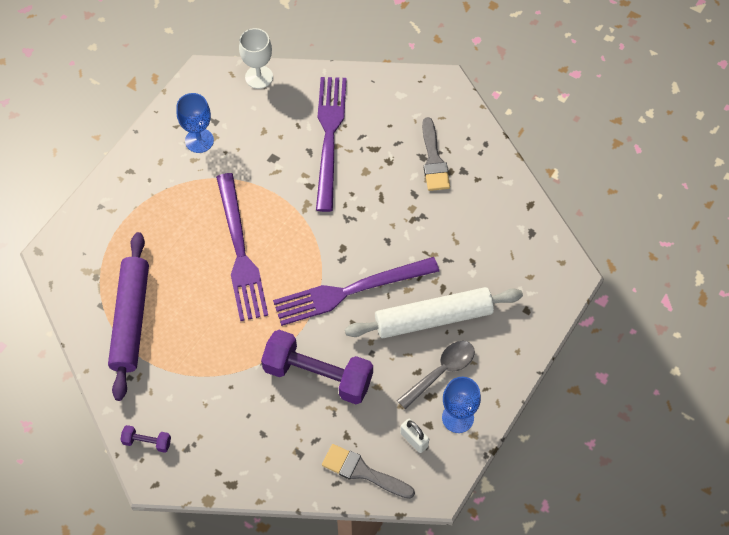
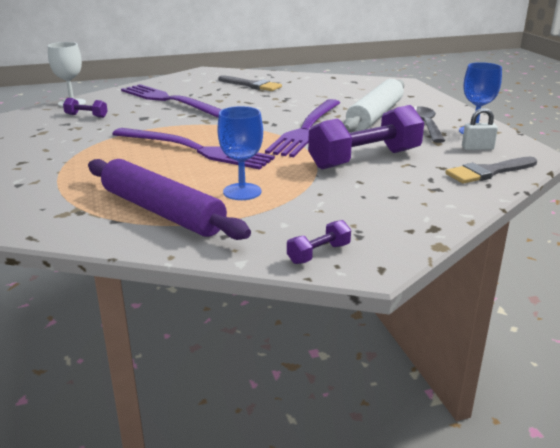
camera: 50 degrees left, 35 degrees down
(199, 140) = (67, 132): blue goblet -> blue goblet (242, 192)
(241, 117) = (86, 116): none -> purple dumbbell

